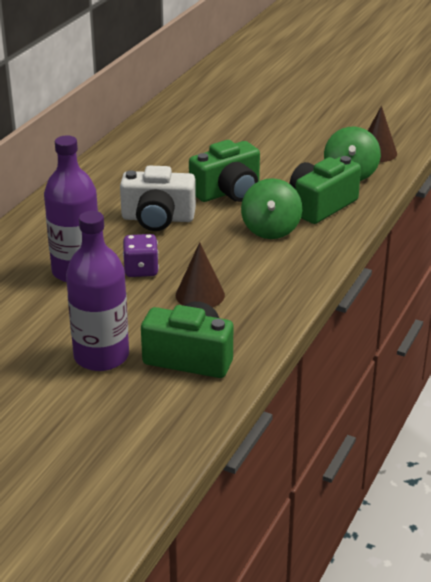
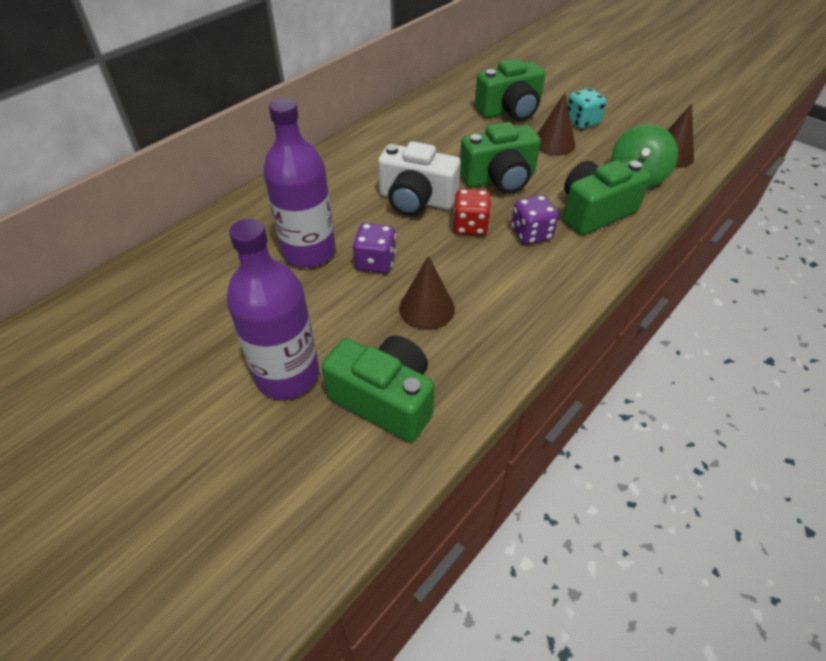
camera: 15 degrees right, 15 degrees up
(215, 231) = (470, 226): none -> red dice
(218, 134) = (510, 111): none -> green camera
(269, 156) = (554, 143): none -> brown cone
(270, 229) = (531, 234): green spinning top -> purple dice
(289, 135) = (582, 122): none -> turquoise dice

